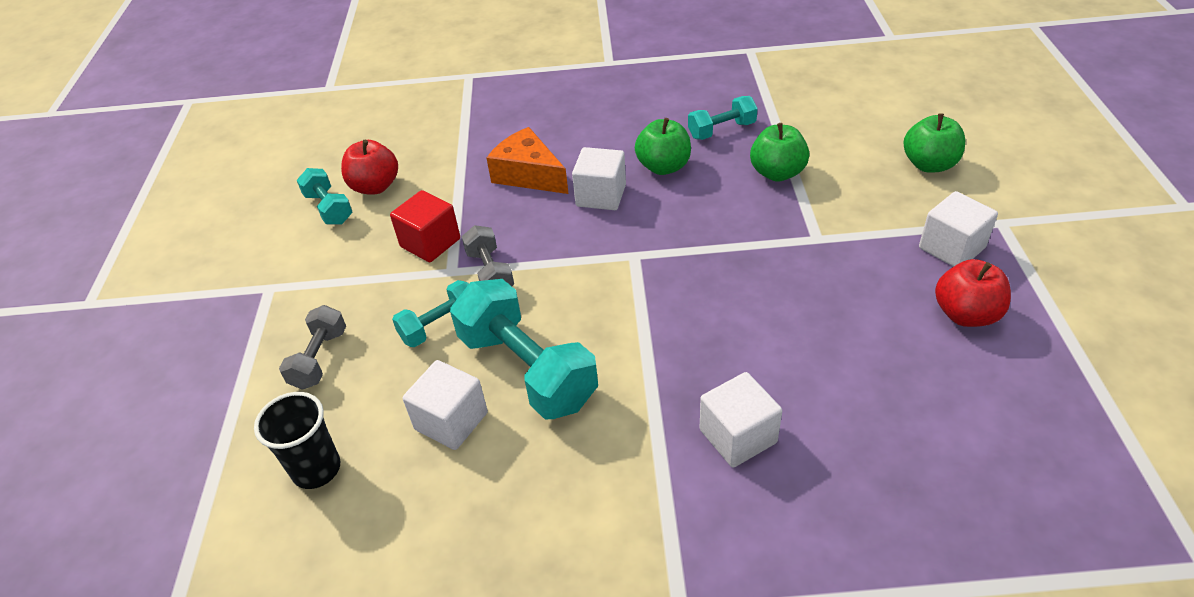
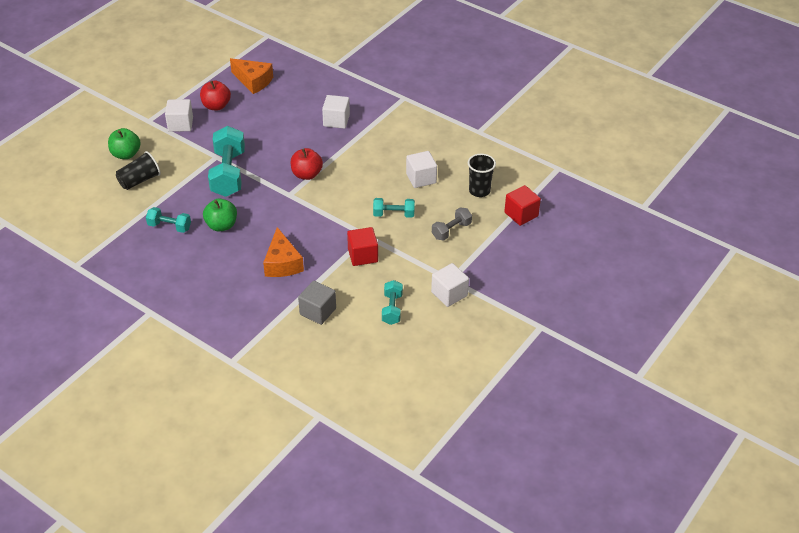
camera: 145 degrees left, 0 degrees up
(201, 471) = (521, 214): none -> red cube
(375, 186) = (359, 308): red apple -> red apple (306, 174)
(424, 157) = (318, 311): none -> grey cube
(490, 272) = (352, 224): grey dumbbell -> none
(527, 370) = (378, 178): turquoise dumbbell -> turquoise dumbbell (228, 174)
(601, 195) = (266, 229): white cube -> white cube (449, 294)
(777, 173) = (184, 190): green apple -> none
(850, 149) = (139, 180): none -> black cup
(1006, 411) = (253, 81): none -> orange cheese

